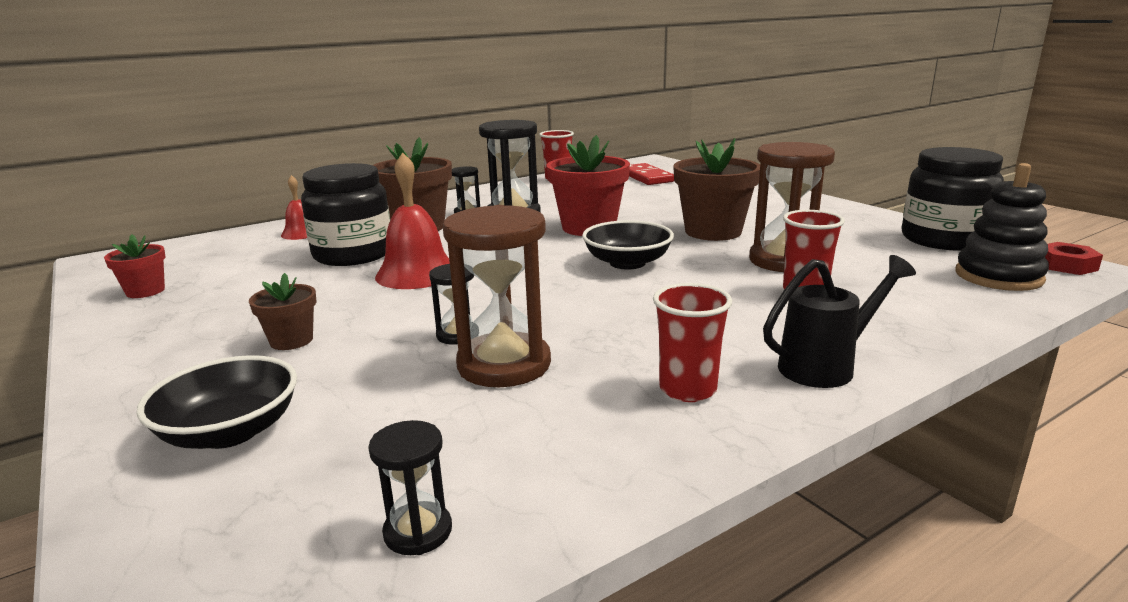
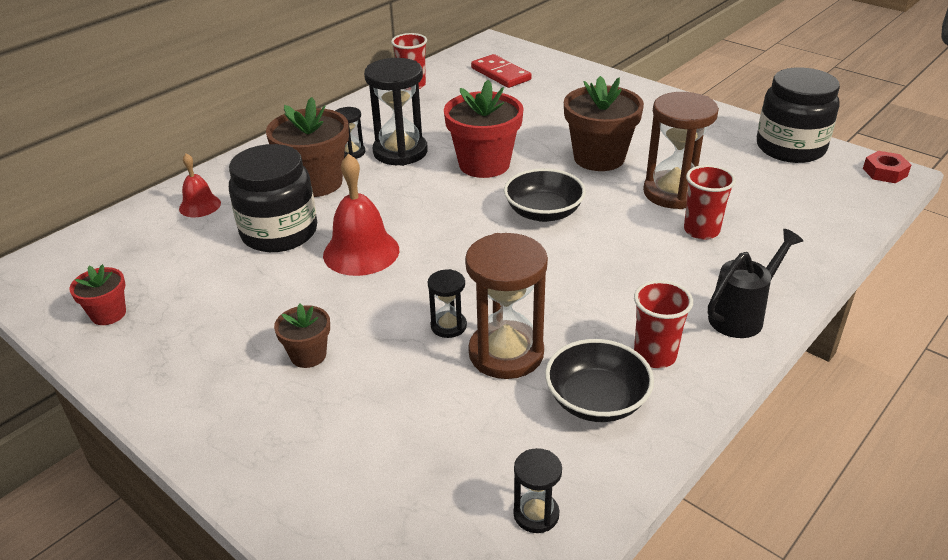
camera: 15 degrees left, 15 degrees up
(230, 432) = (336, 459): black bowl -> black bowl (596, 400)
(998, 276) = (839, 193): black stacking toy -> none

